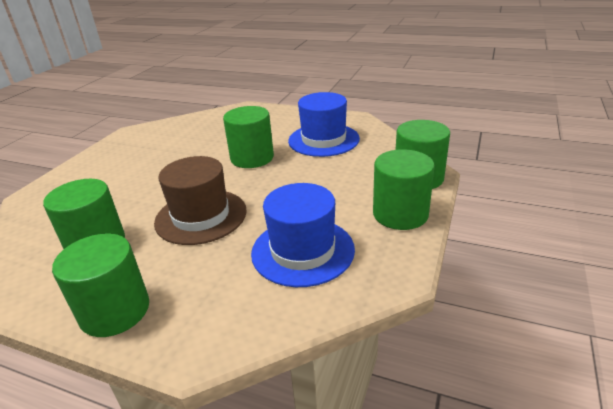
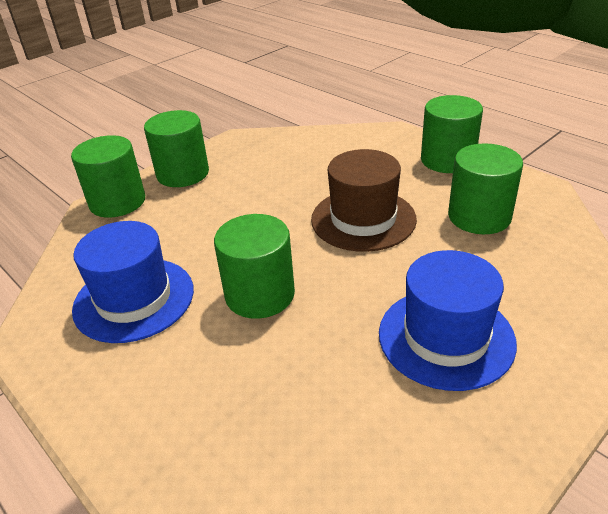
camera: 155 degrees left, 5 degrees up
(303, 251) = (287, 166): blue hat -> blue hat (446, 337)

